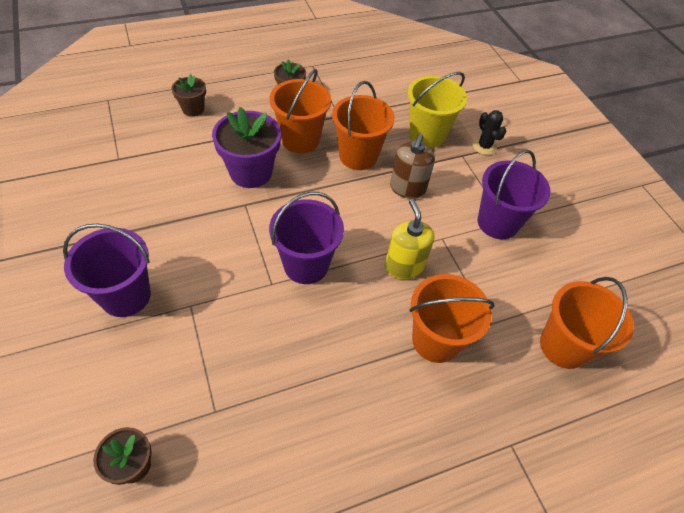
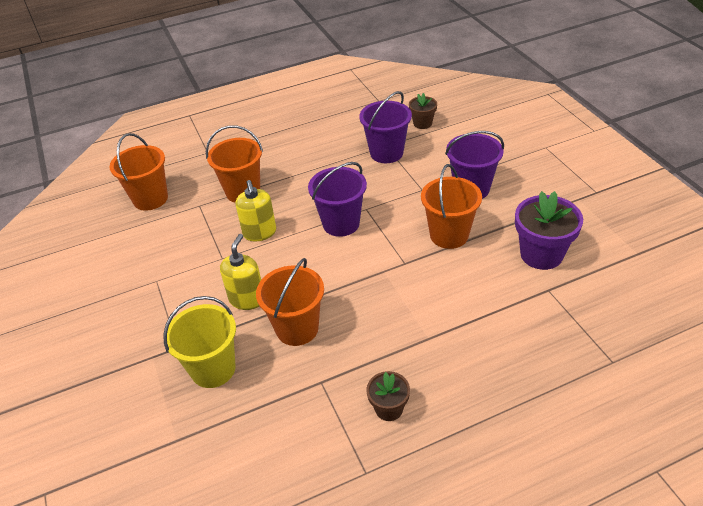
camera: 175 degrees left, 10 degrees down
(193, 109) = (503, 363): brown flower pot -> none
(251, 172) = (408, 294): purple flower pot -> purple flower pot (541, 254)
(300, 140) = (364, 339): orange bucket -> orange bucket (449, 235)
(407, 188) = (247, 299): brown soap dispenser -> yellow soap dispenser
(484, 146) = (147, 363): black cactus -> none
(497, 223) = (165, 278): purple bucket -> purple bucket (386, 153)

